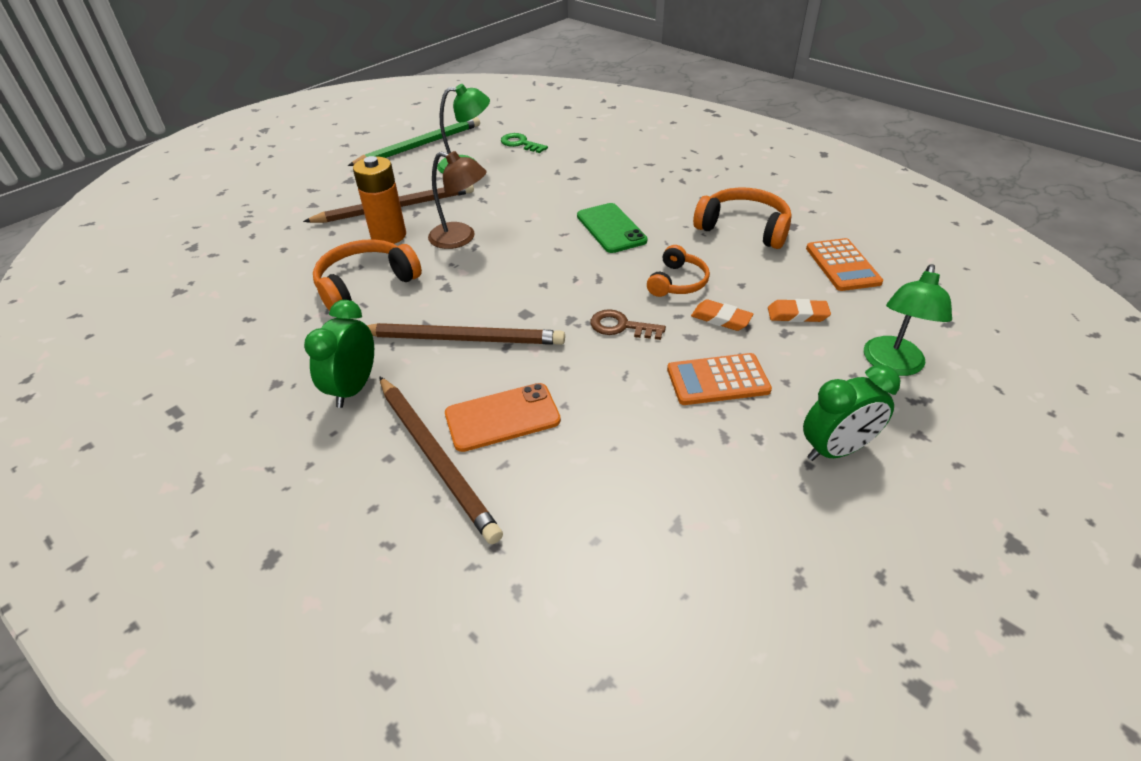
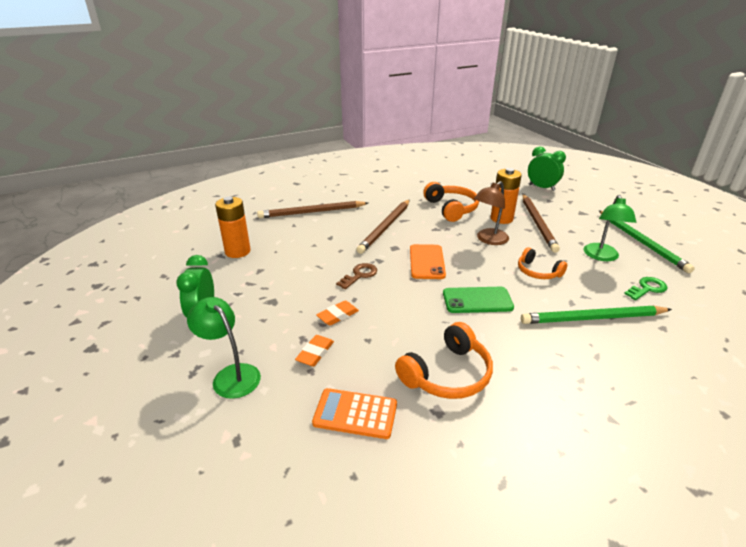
camera: 110 degrees right, 10 degrees down
(354, 388) = (370, 200): green clock -> green clock (541, 187)
(502, 417) = (321, 229): orange phone -> orange phone (427, 262)
(593, 166) = (593, 318): none -> green pencil
(647, 505) = (237, 251): none -> orange battery
(677, 282) = (390, 310): orange headphones -> orange headphones (537, 272)
(718, 380) = (287, 295): orange calculator -> none

